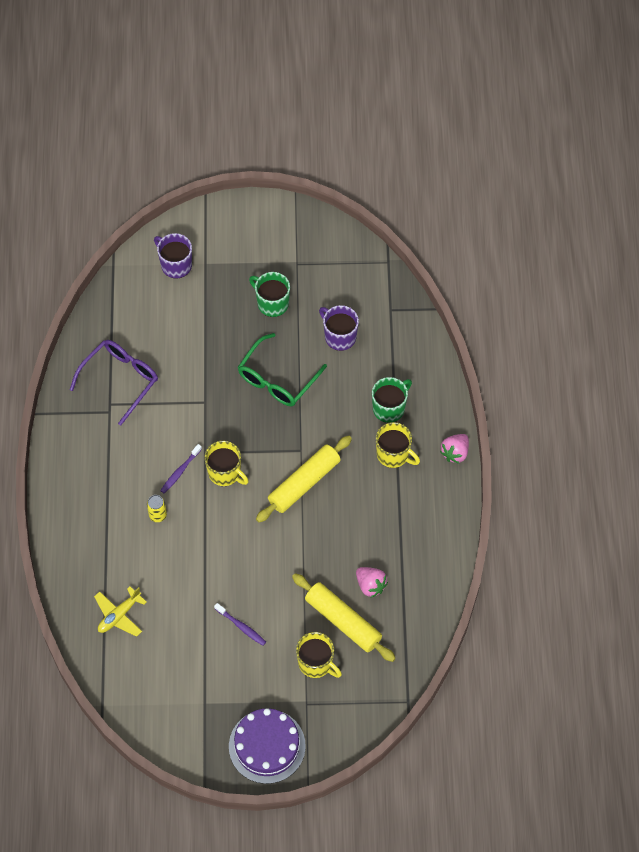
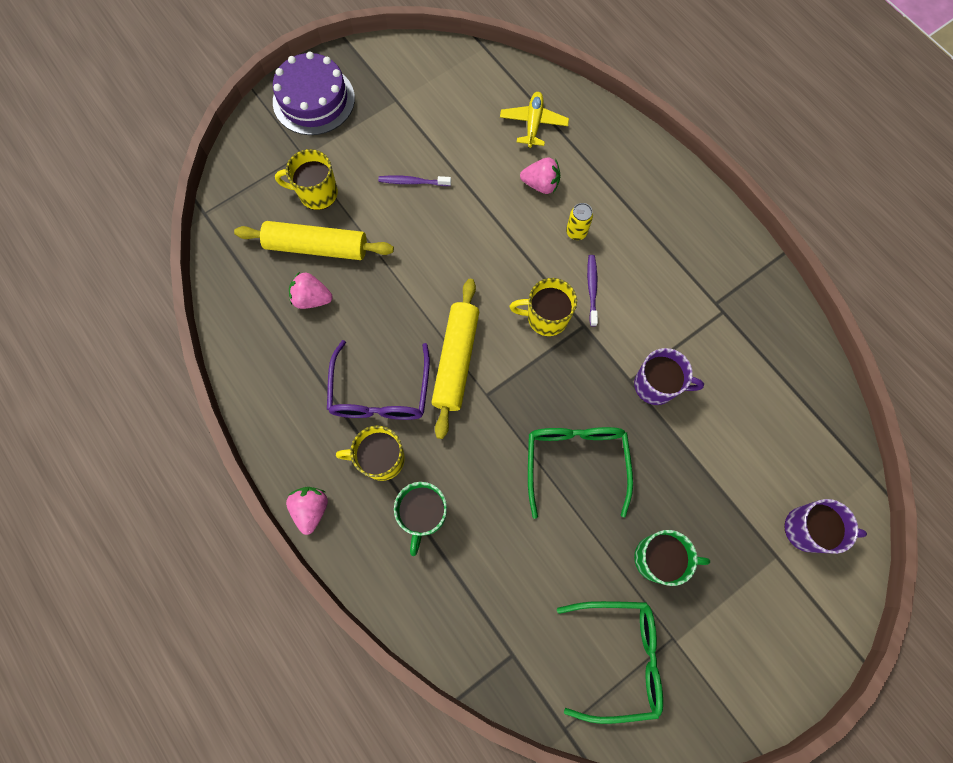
camera: 145 degrees right, 10 degrees up
(120, 380) = (737, 345): purple glasses -> purple glasses (380, 393)
(153, 565) = (540, 184): none -> pink strawberry
(333, 274) = (619, 657): none -> green glasses
(339, 336) = (547, 570): purple mug -> purple mug (656, 385)

